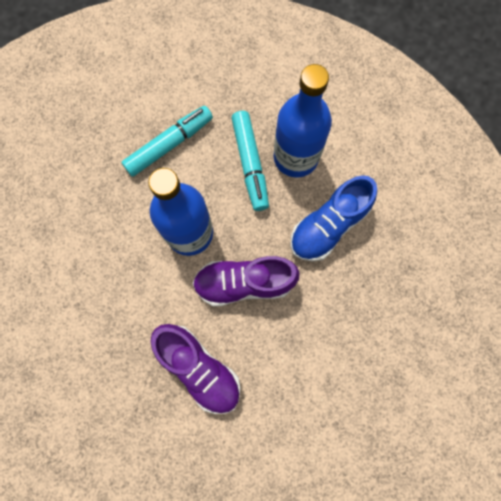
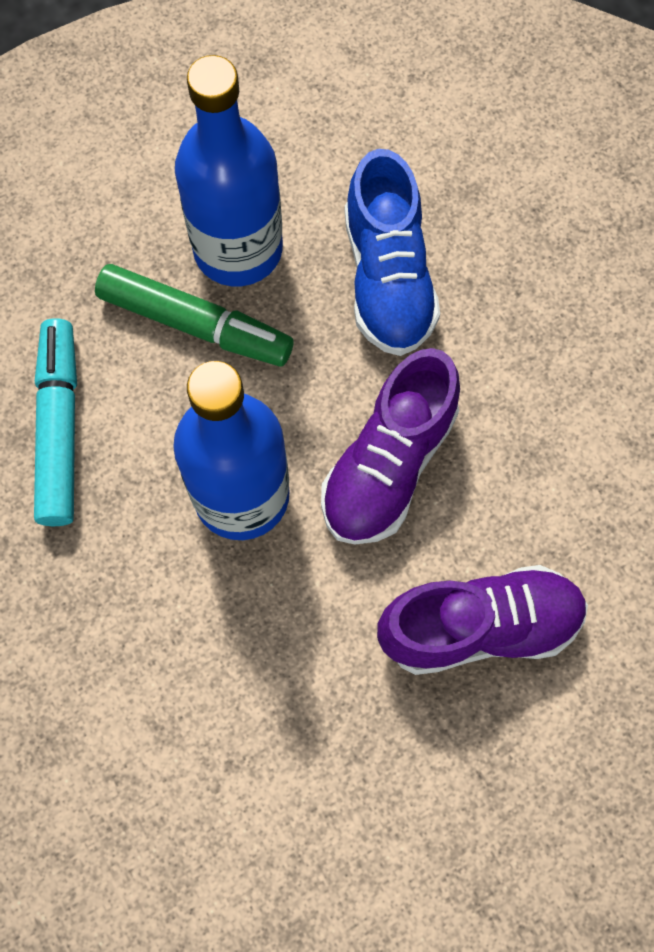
camera: 55 degrees left, 5 degrees down
(250, 164) = (195, 324): turquoise marker -> green marker

